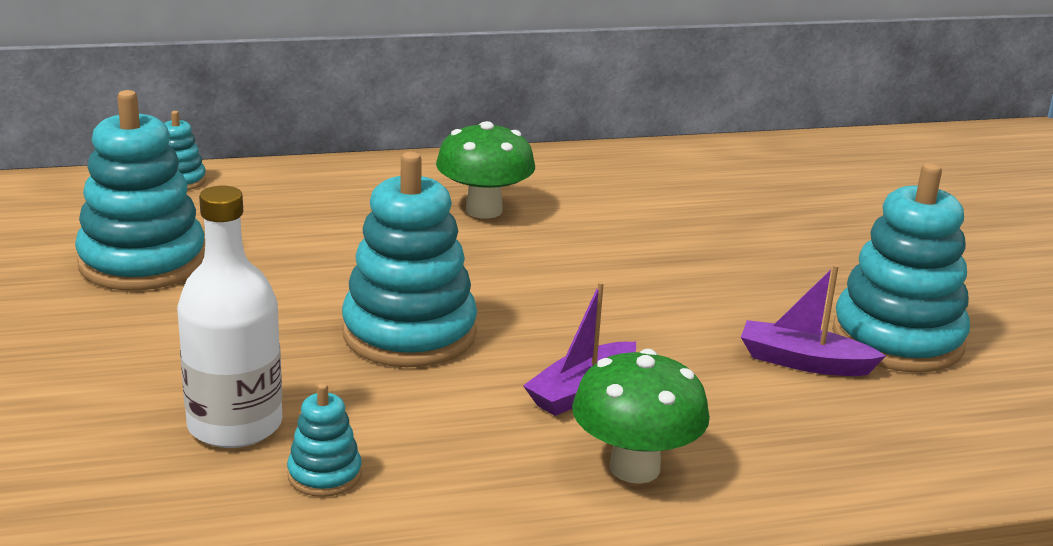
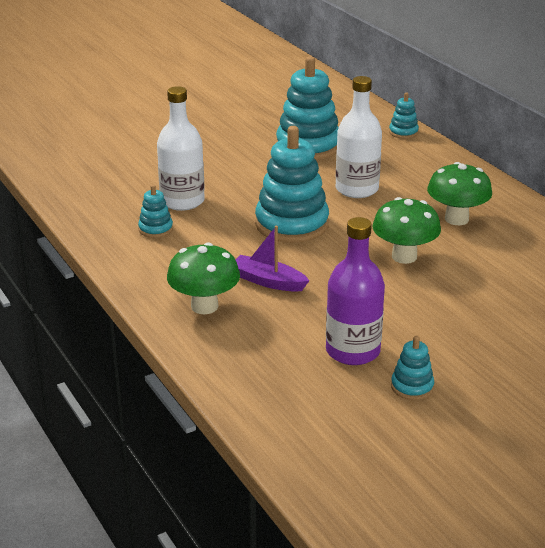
camera: 75 degrees right, 5 degrees up
(335, 256) = (357, 189): none -> white bottle
(566, 269) = (404, 256): none -> green mushroom
(803, 362) = (353, 351): purple boat -> purple bottle
(897, 339) = (412, 387): turquoise stacking toy -> turquoise stacking toy, size x0.46

